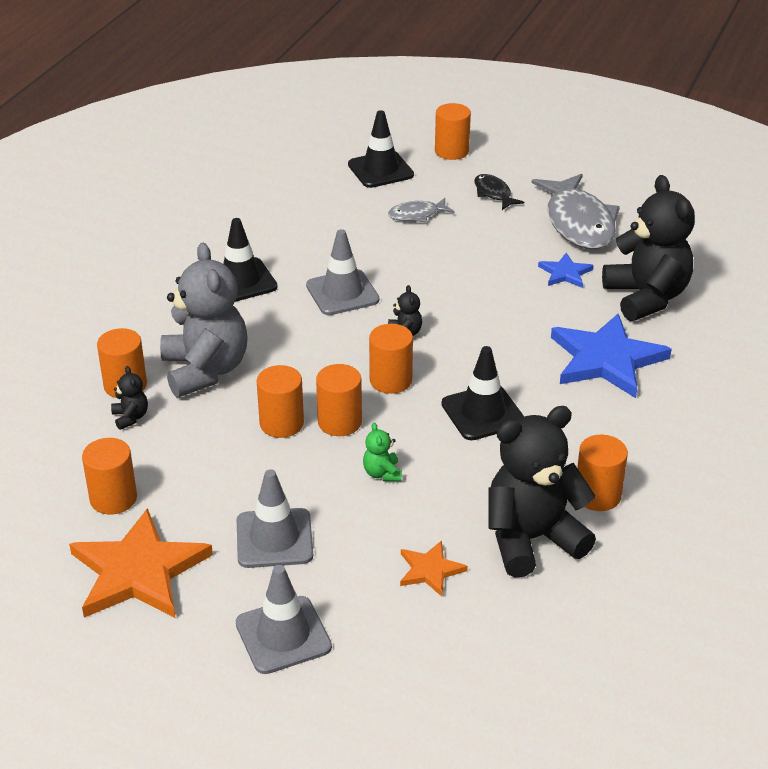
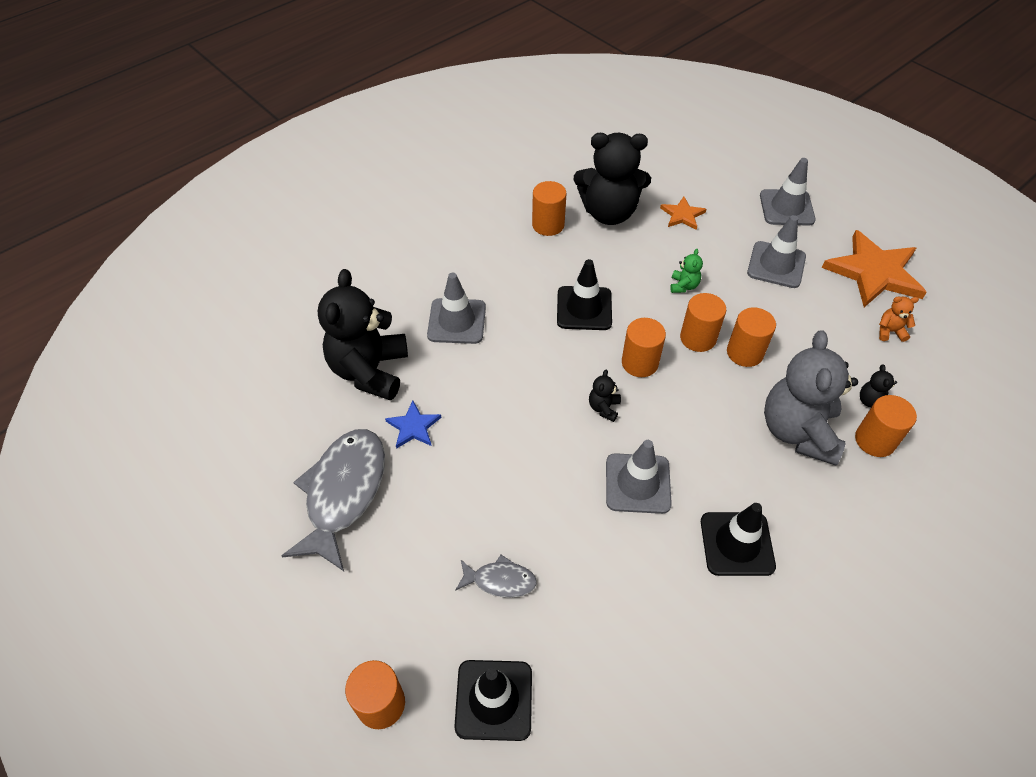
camera: 155 degrees left, 15 degrees up
(113, 498) = (890, 331): orange cylinder -> orange teddy bear
(493, 193) = (392, 584): black fish -> none
(606, 359) = (457, 321): blue star -> grey traffic cone

